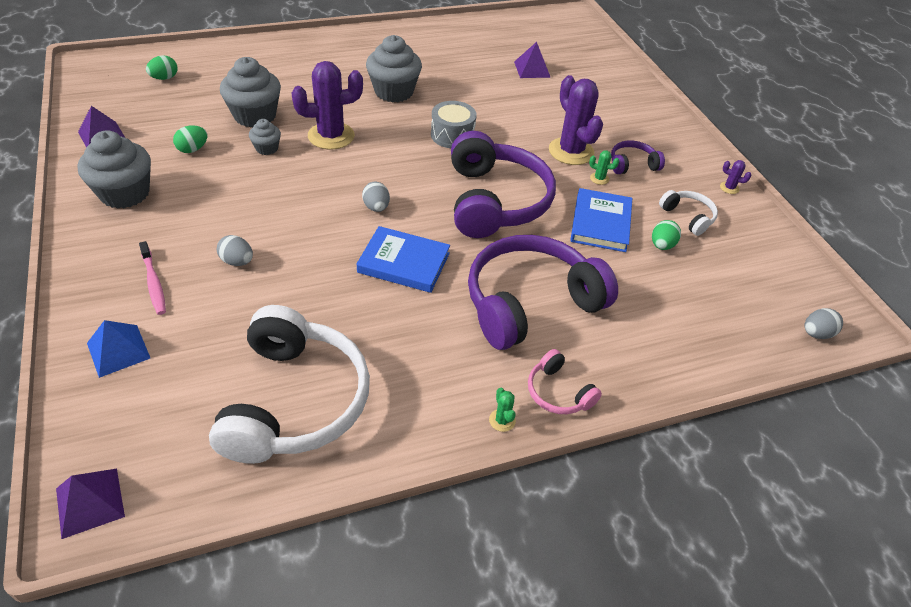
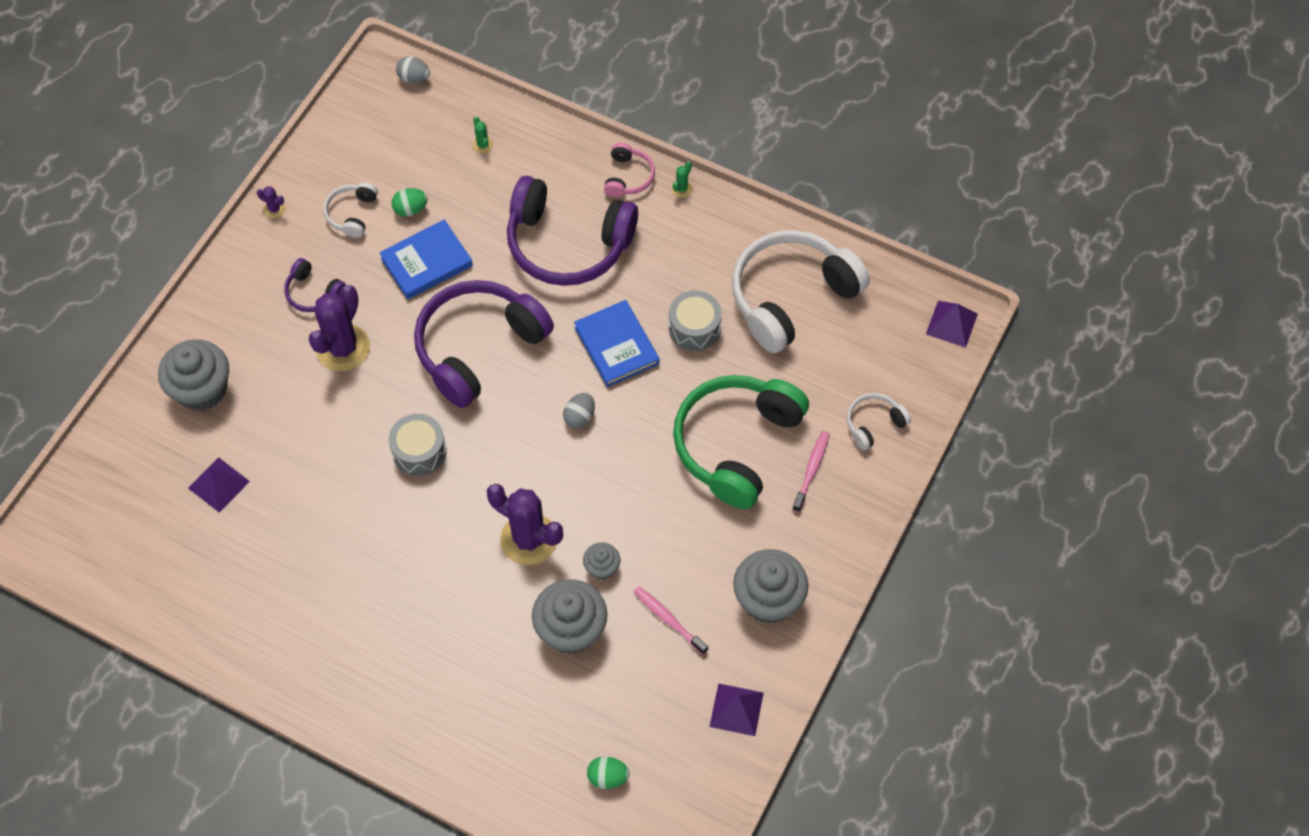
camera: 130 degrees left, 15 degrees up
(118, 350) = (874, 424): blue pyramid -> white headphones
(193, 149) = (668, 619): green egg -> pink toothbrush
(237, 261) = (736, 444): grey egg -> green headphones
(357, 315) = (694, 328): none -> grey drum
(394, 92) = (400, 561): grey cupcake -> grey cupcake (202, 389)
(599, 178) = (363, 301): green cactus -> green cactus (482, 145)
(729, 188) = (274, 209): purple cactus -> purple cactus turned 45 degrees counterclockwise

